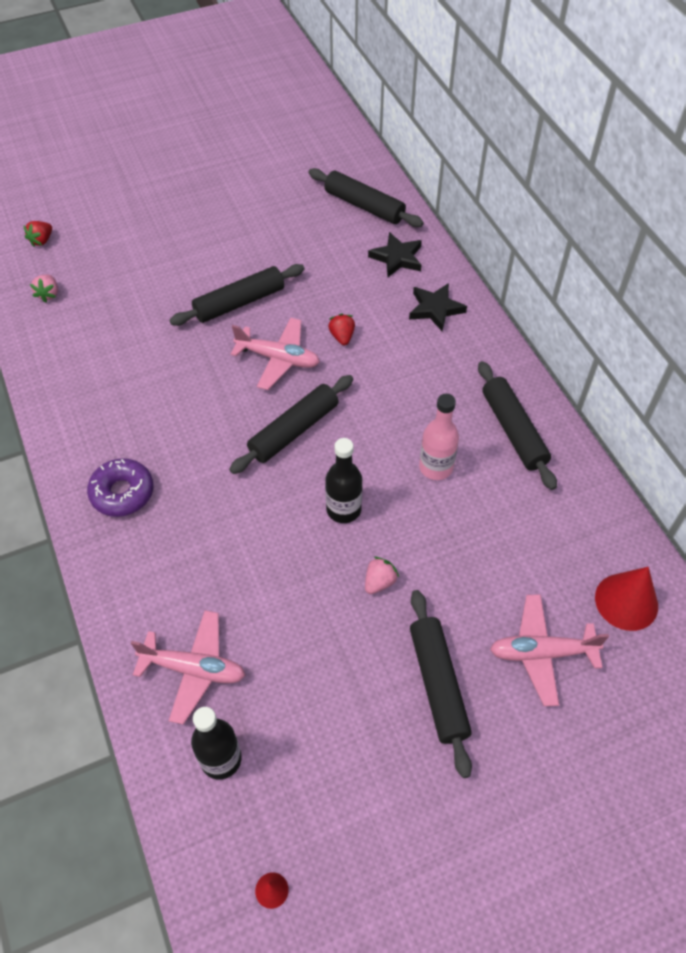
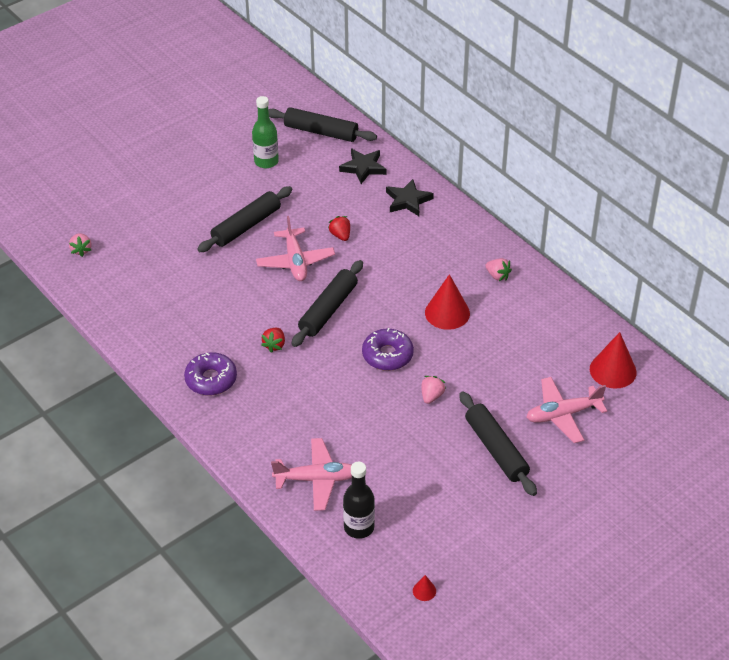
camera: 15 degrees left, 10 degrees down
(42, 240) = (54, 209): red strawberry -> red strawberry (274, 345)
(278, 359) = (295, 261): pink plane -> pink plane turned 75 degrees clockwise
(291, 229) = (266, 161): none -> green bottle
(343, 509) = (387, 355): black bottle -> purple donut
(436, 467) = (447, 313): pink bottle -> red cone
(513, 430) = (497, 276): black rolling pin -> pink strawberry

